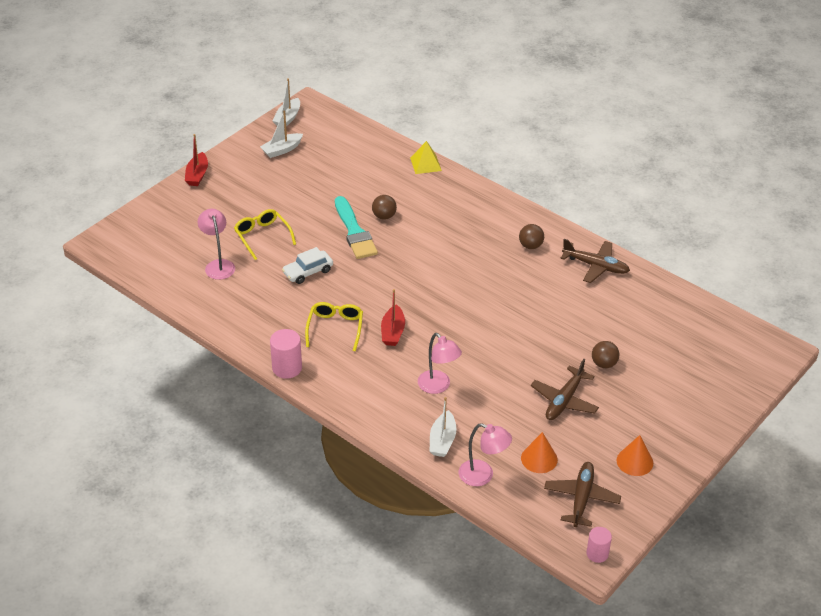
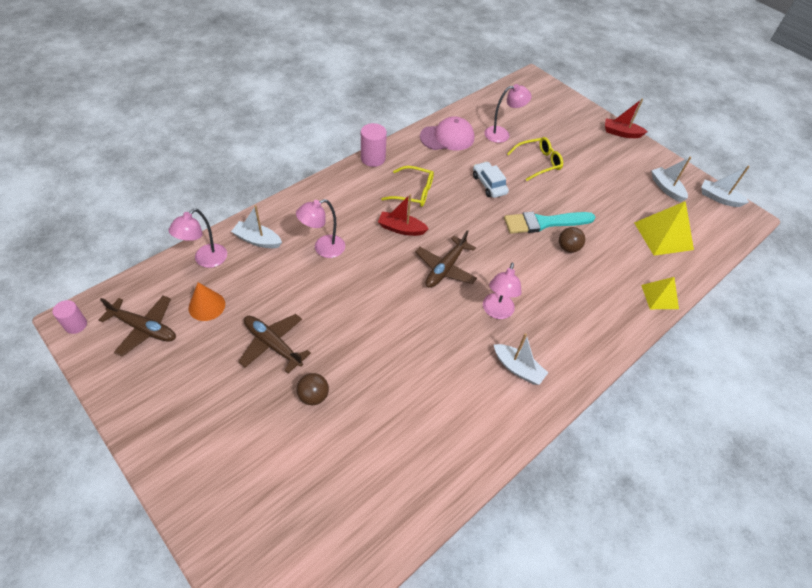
camera: 95 degrees right, 10 degrees up
(234, 309) = (447, 137): none -> pink cap
(350, 156) = (663, 236): none -> yellow pyramid
(476, 260) = (496, 312): none -> pink lamp
(530, 246) = (518, 368): brown ball -> white boat
(596, 266) = (477, 431): brown plane -> brown plane (445, 268)
(634, 461) = (167, 388): orange cone -> none

